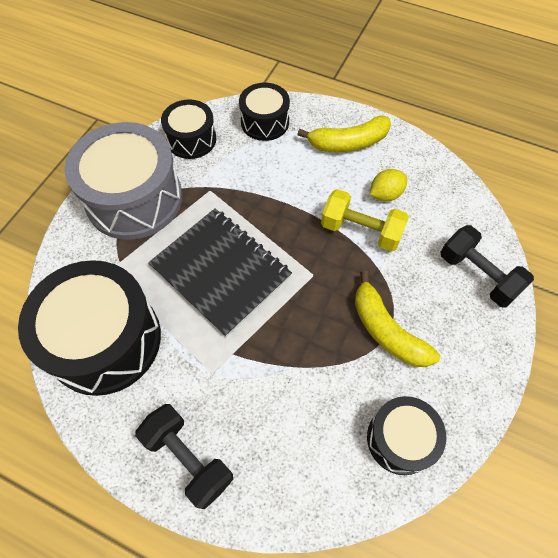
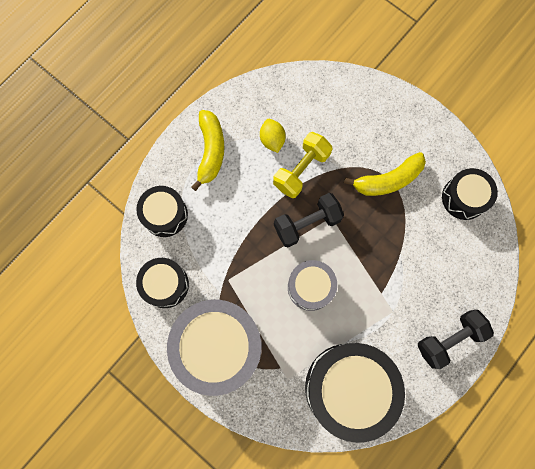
camera: 75 degrees left, 15 degrees up
(221, 271) = (310, 287): black notebook -> grey drum
(477, 275) = (360, 102): black dumbbell -> black dumbbell (307, 224)

